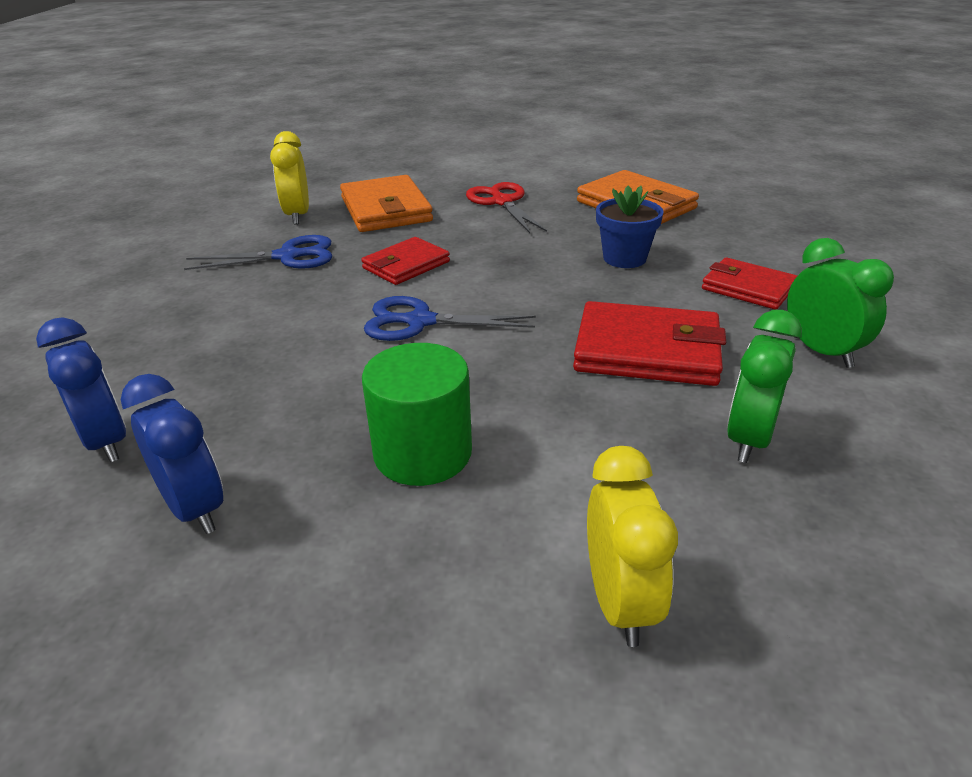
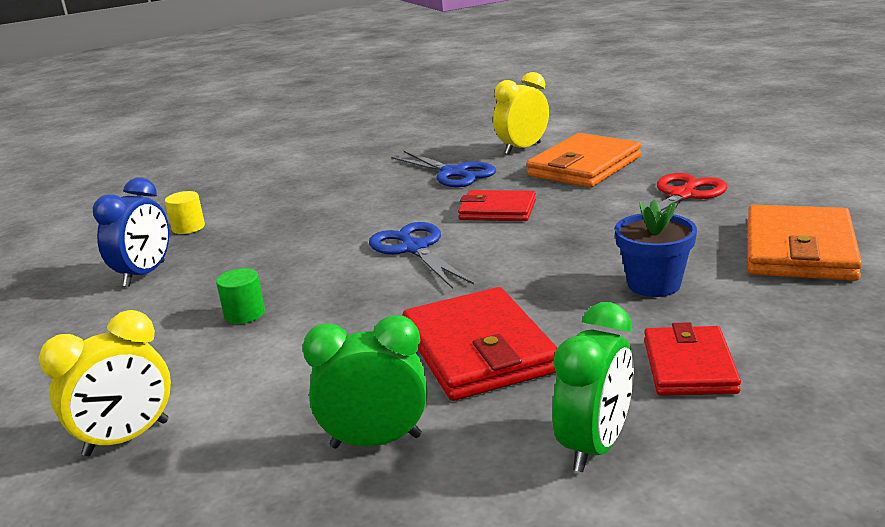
camera: 60 degrees right, 10 degrees down
(106, 441) = (188, 227): blue clock -> yellow cylinder
(423, 453) = (244, 314): green cylinder -> green cylinder, size x0.51

